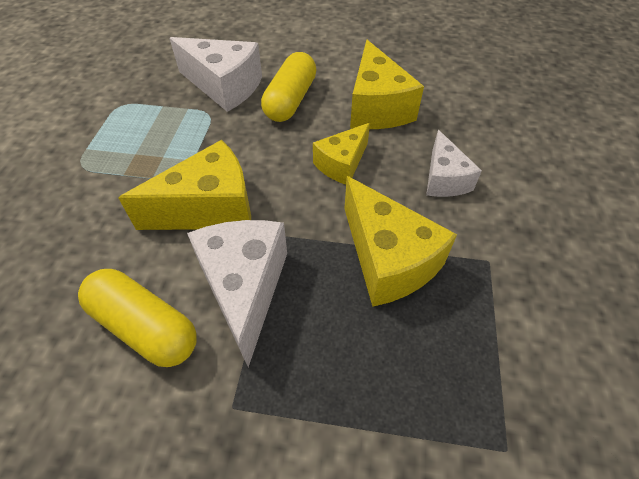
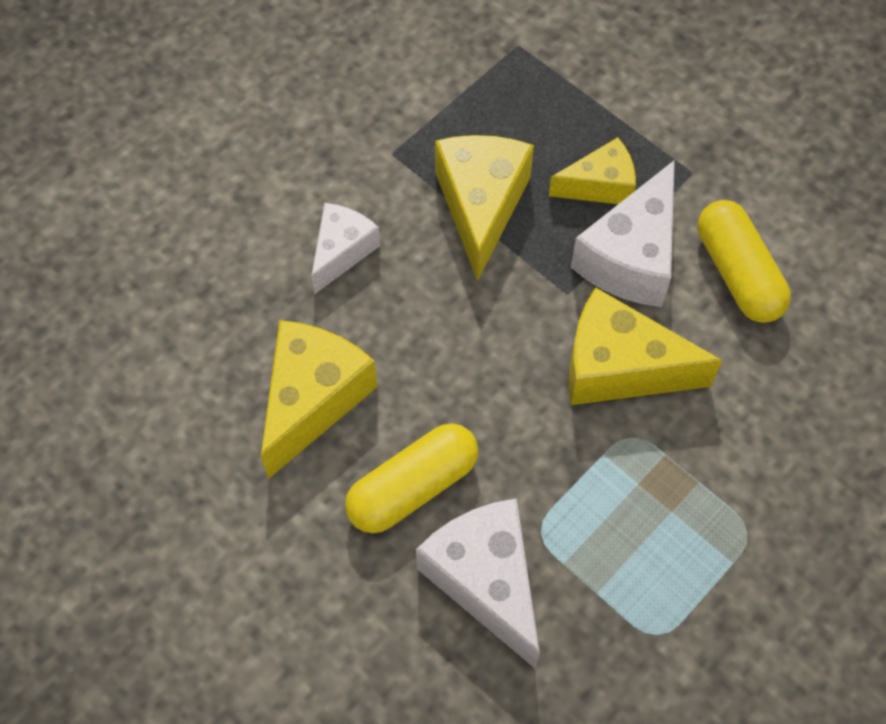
camera: 145 degrees left, 10 degrees up
(342, 164) = (433, 338): yellow cheese -> yellow cheese (600, 185)

